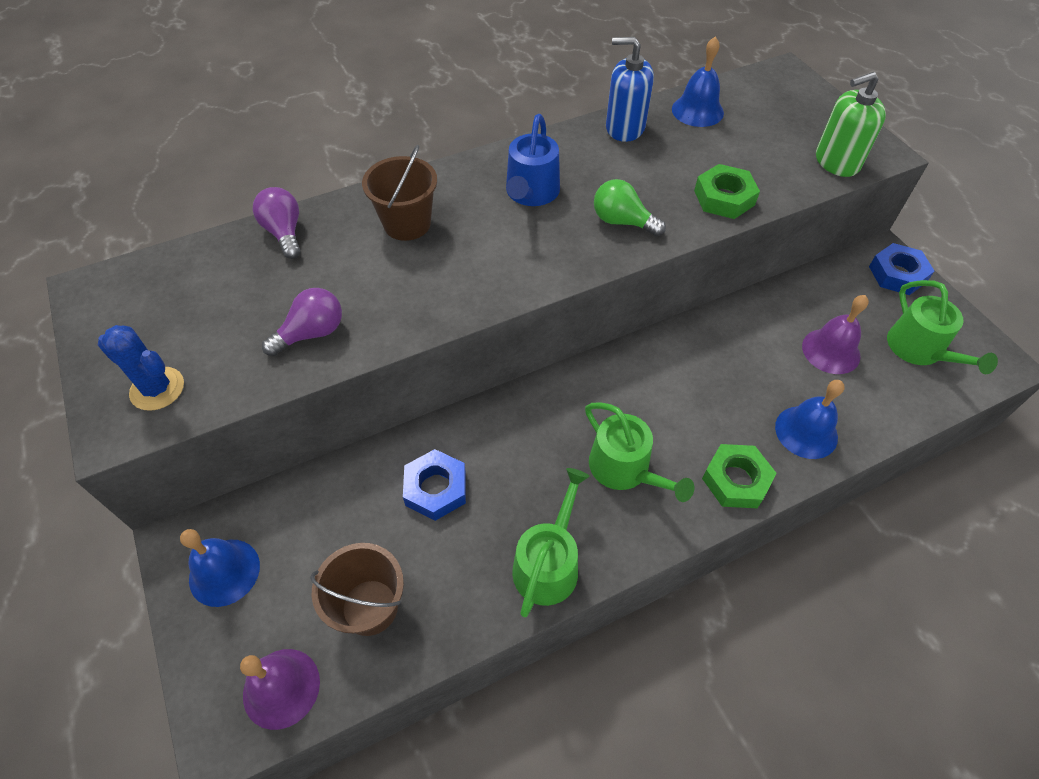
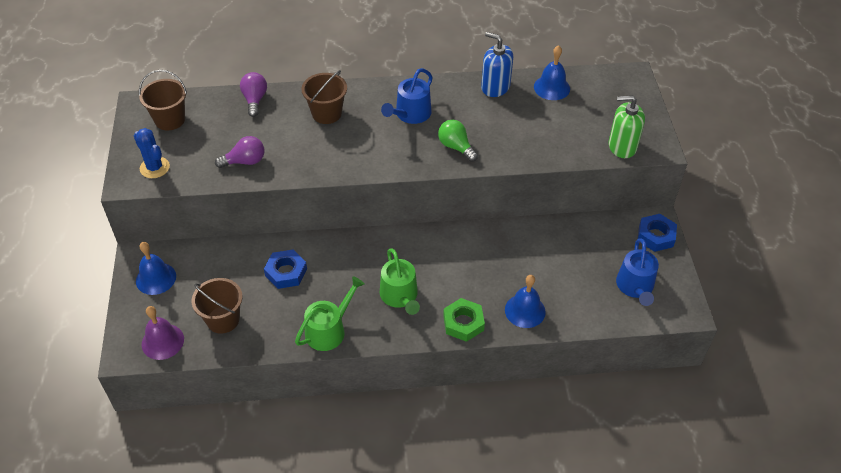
camera: 20 degrees right, 5 degrees down
(154, 300) = (170, 120): none -> brown bucket
(724, 198) = (530, 149): green nut -> none
(831, 351) = (574, 269): purple bell -> none
(919, 350) = (635, 287): green watering can -> blue watering can

